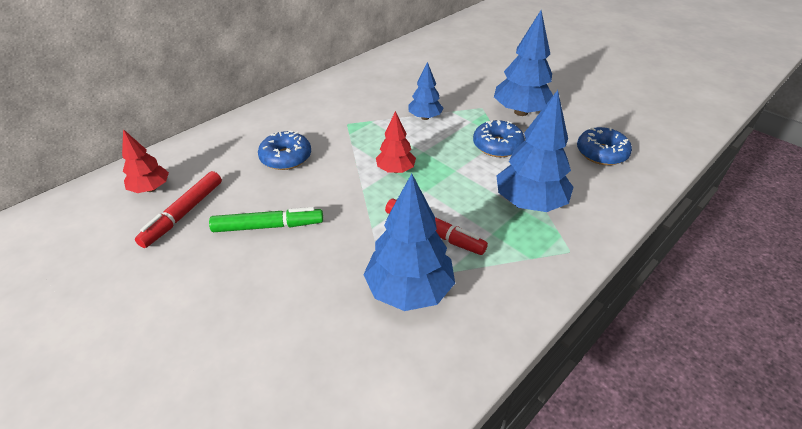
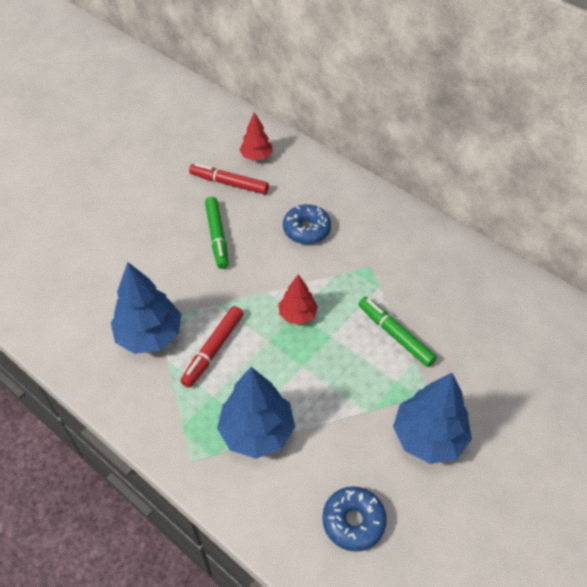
camera: 85 degrees right, 10 degrees up
(425, 117) = (395, 335): blue tree -> green marker
(497, 146) = (351, 407): blue donut -> none

